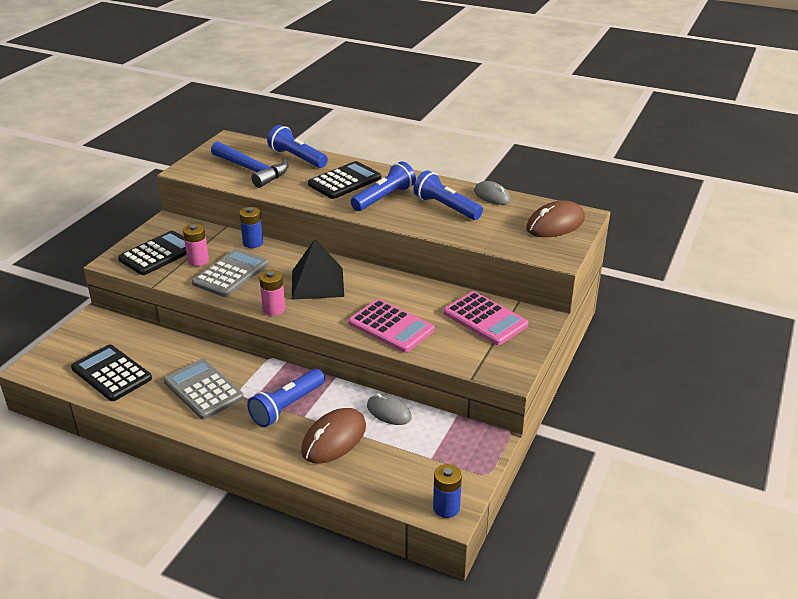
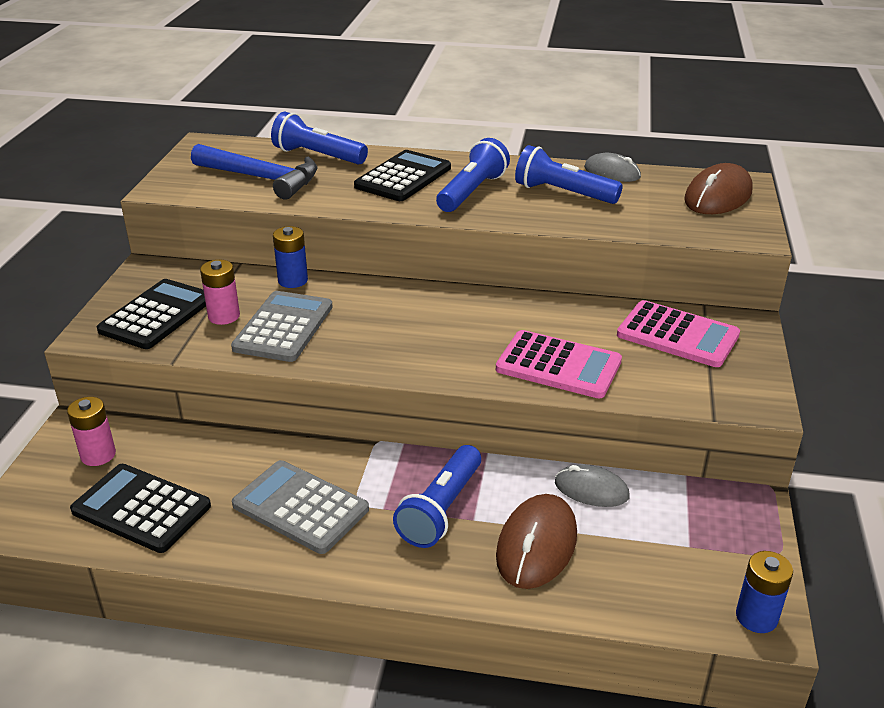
camera: 15 degrees left, 0 degrees up
(274, 309) = (376, 368): pink battery -> pink battery (98, 455)
(317, 283) = (418, 322): black pyramid -> none

